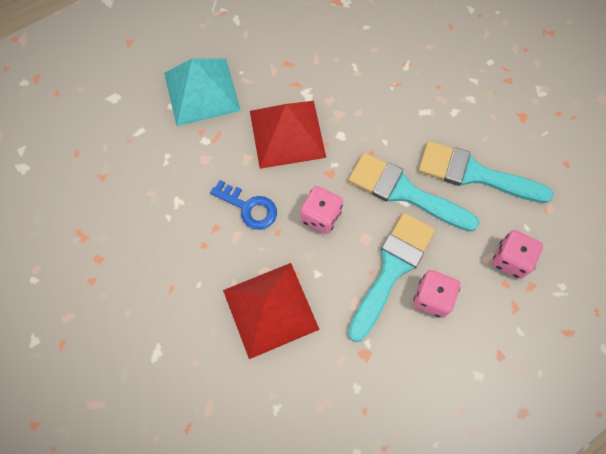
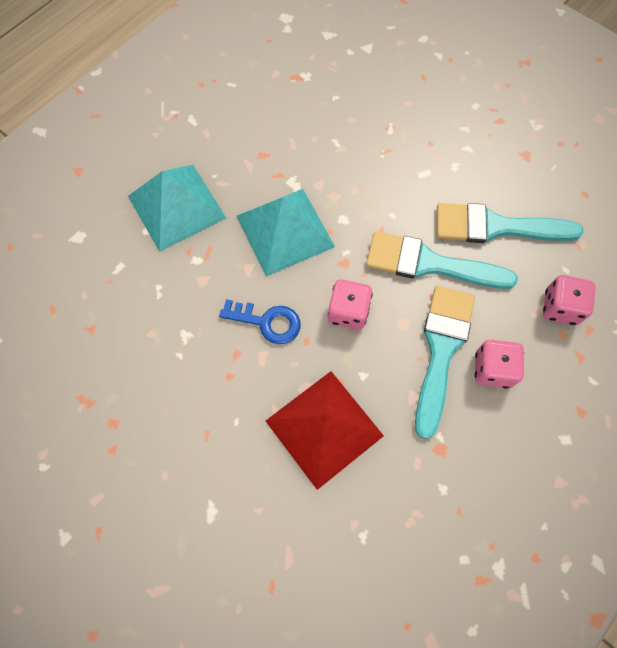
camera: 15 degrees left, 0 degrees up
(287, 133) = (284, 231): red pyramid -> turquoise pyramid

